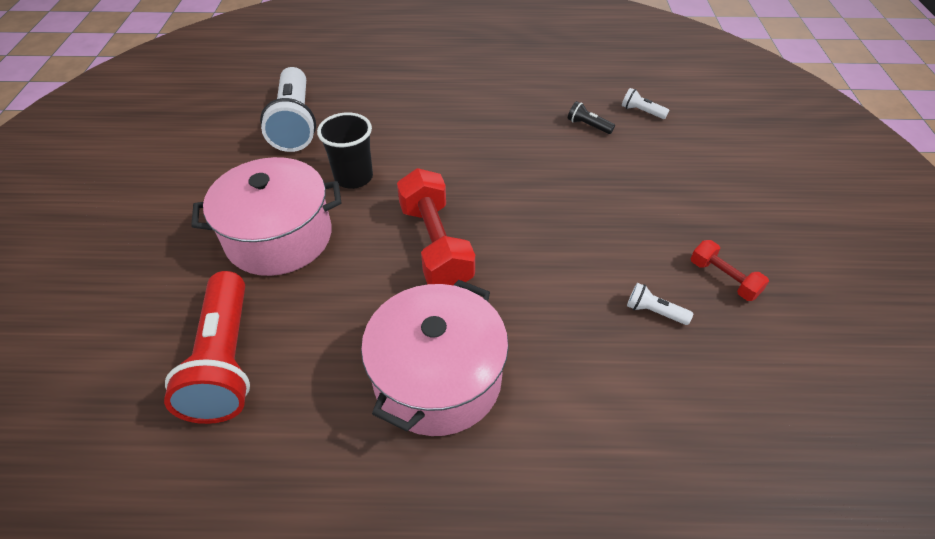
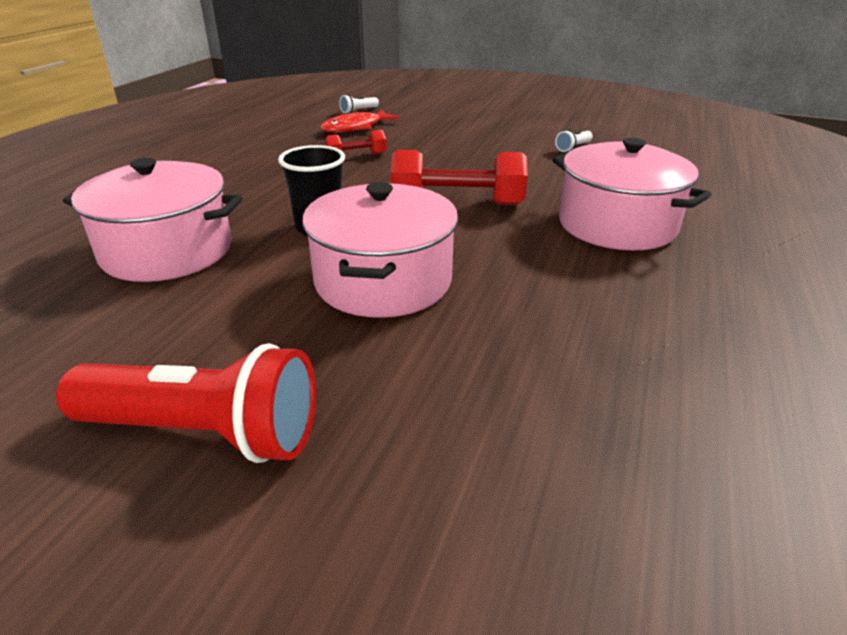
camera: 70 degrees left, 15 degrees down
(225, 361) = (566, 331): red flashlight -> red flashlight (205, 433)
(295, 123) = (167, 251): white flashlight -> pink pot
(588, 126) = (355, 128): black flashlight -> red fish
(723, 279) = (552, 126): red dumbbell -> red dumbbell (356, 156)

